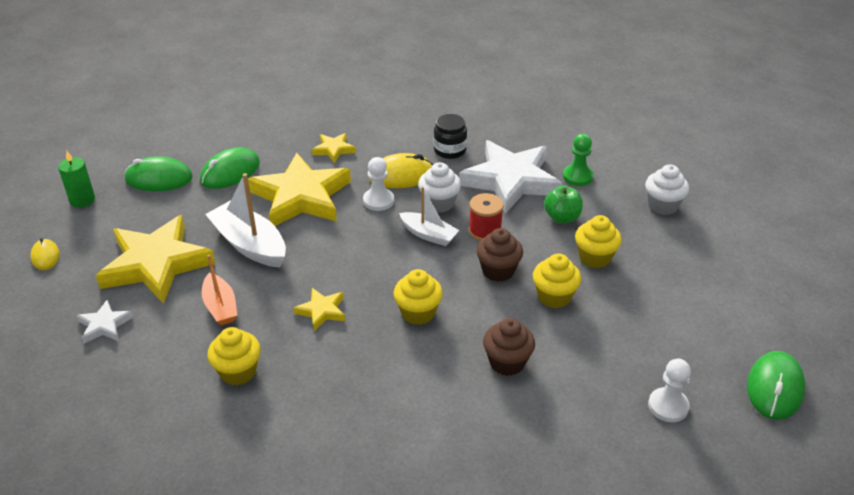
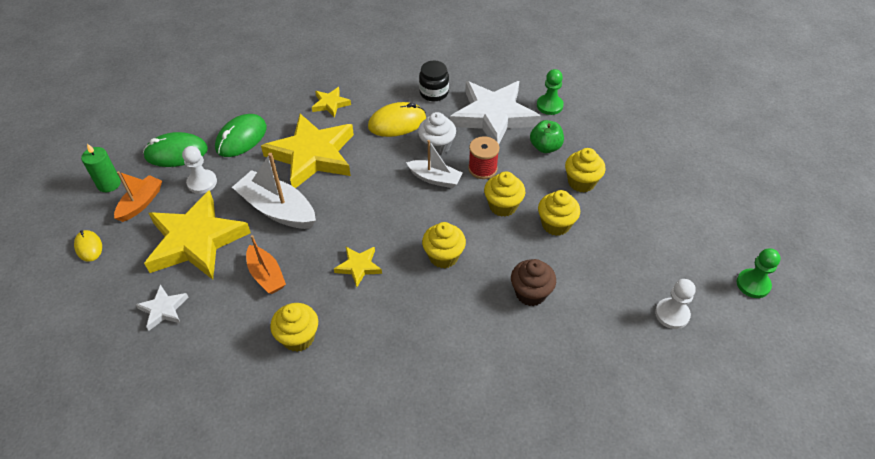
camera: 10 degrees left, 10 degrees up
(109, 222) = (141, 203): none -> orange boat
(378, 201) = (383, 150): white pawn -> white pawn (202, 182)
(498, 271) = (503, 206): brown cupcake -> yellow cupcake
(662, 205) = (626, 125): white cupcake -> none
(775, 388) = (753, 284): green mouse -> green pawn

